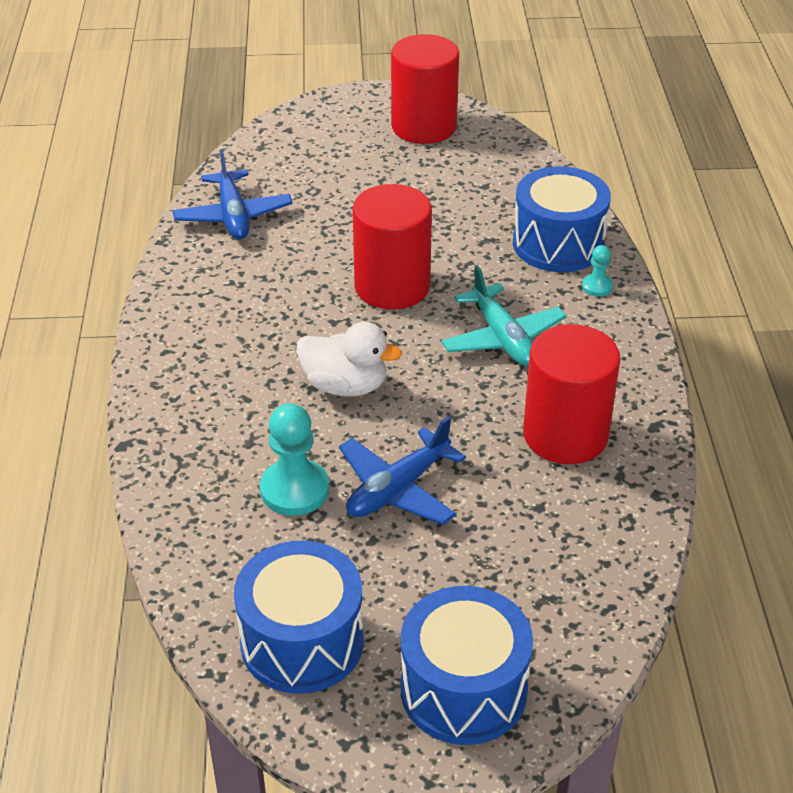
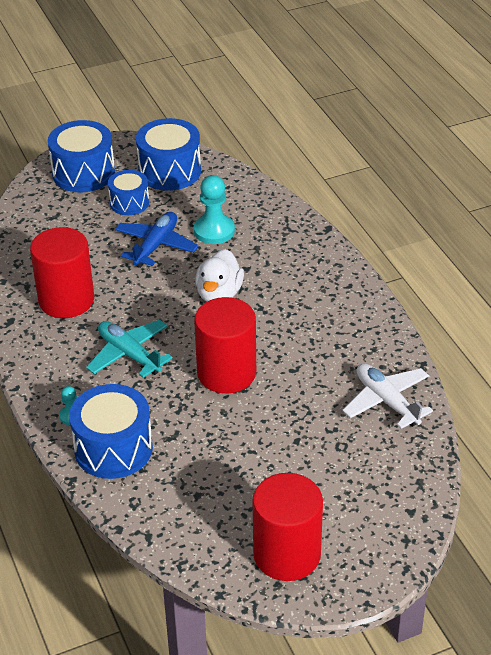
camera: 160 degrees right, 0 degrees up
(233, 216) = (386, 401): blue plane -> white plane
(345, 386) = (219, 294): white duck -> white duck turned 75 degrees counterclockwise
(405, 589) = (129, 203): none -> blue drum

